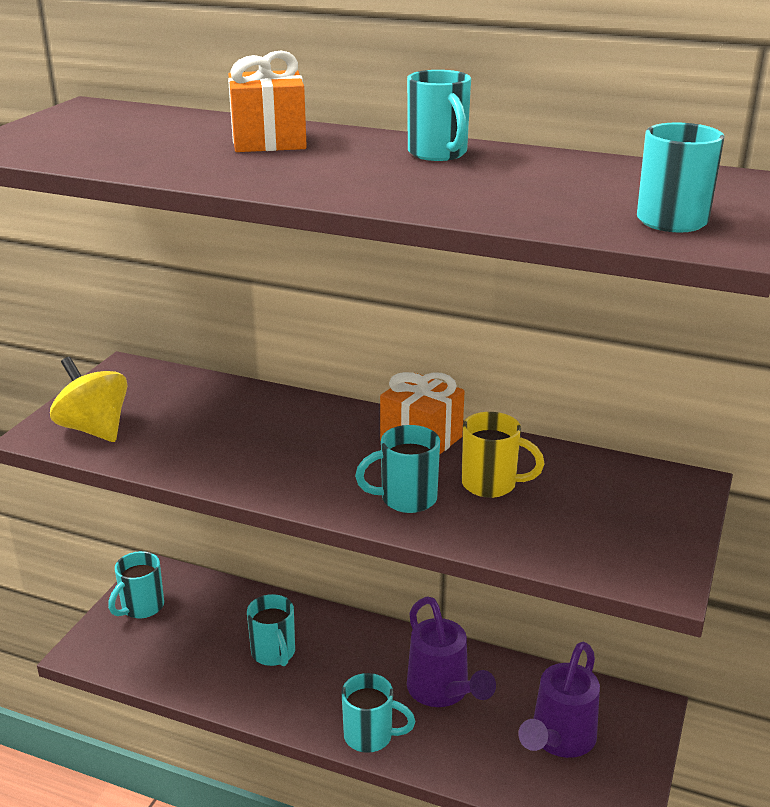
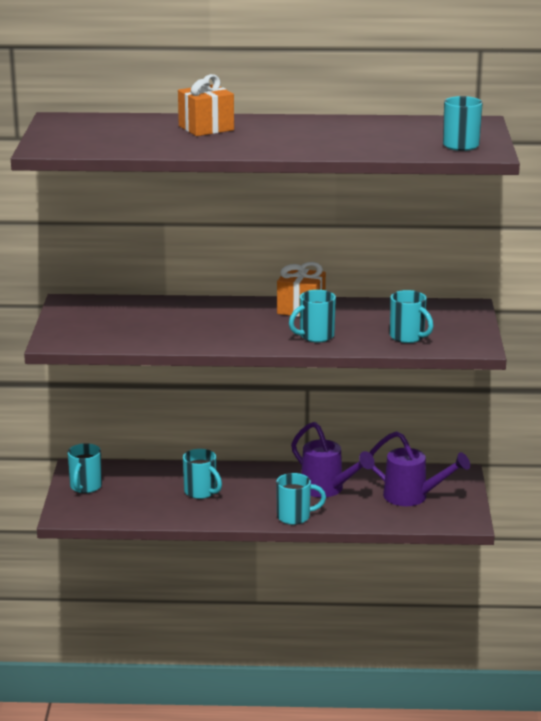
camera: 20 degrees left, 5 degrees down
(94, 429) = (86, 334): yellow spinning top -> none
(438, 154) = (311, 125): turquoise mug -> turquoise mug (408, 337)
(491, 484) = (359, 323): yellow mug -> none
(558, 741) = (413, 497): purple watering can -> purple watering can turned 75 degrees counterclockwise

